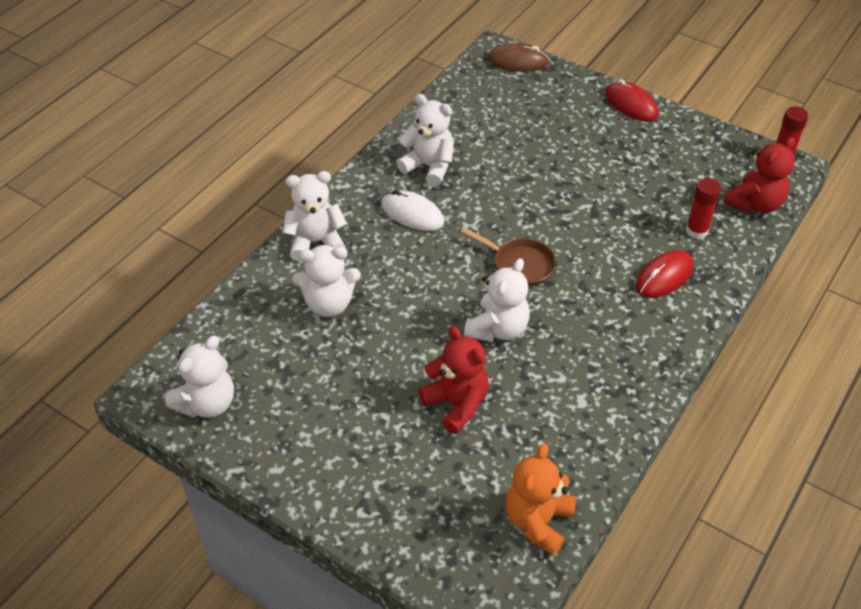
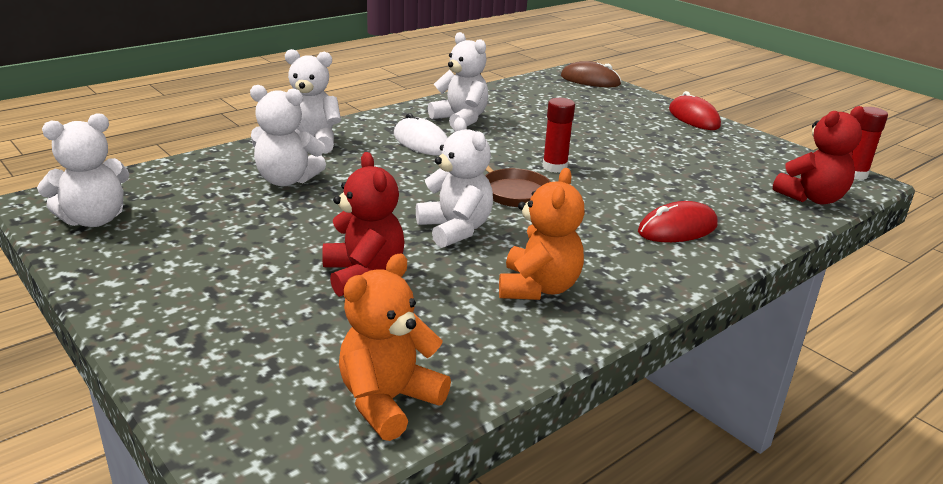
camera: 15 degrees right, 20 degrees down
(498, 329) = (455, 229): white teddy bear -> white teddy bear turned 75 degrees counterclockwise
(587, 379) = (538, 288): none -> orange teddy bear
(696, 230) = (732, 204): red glue stick -> red glue stick (554, 167)

